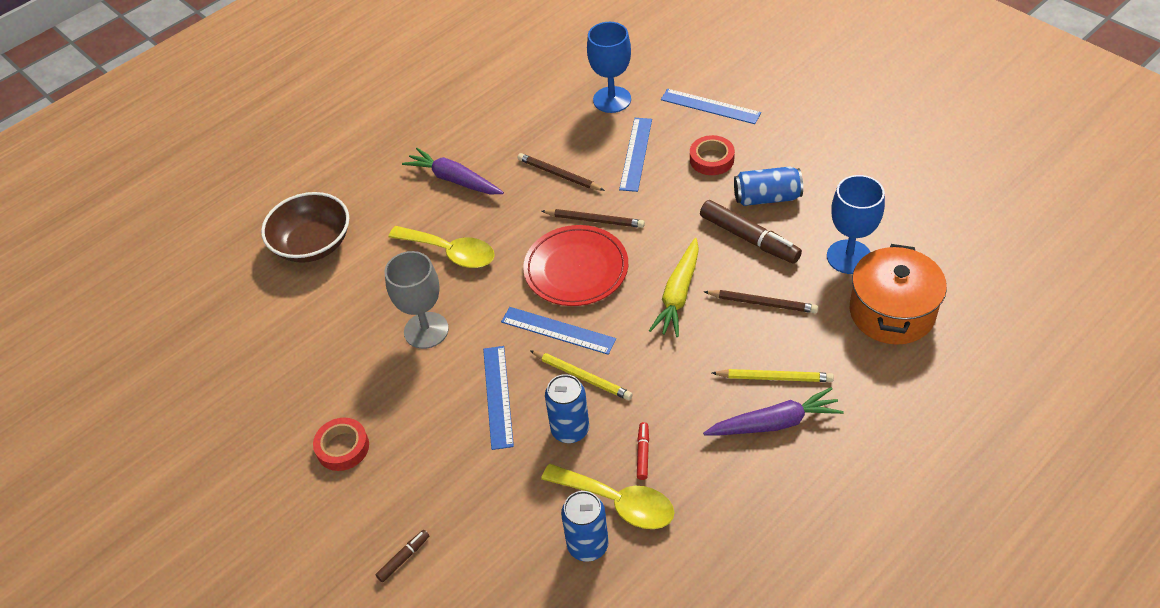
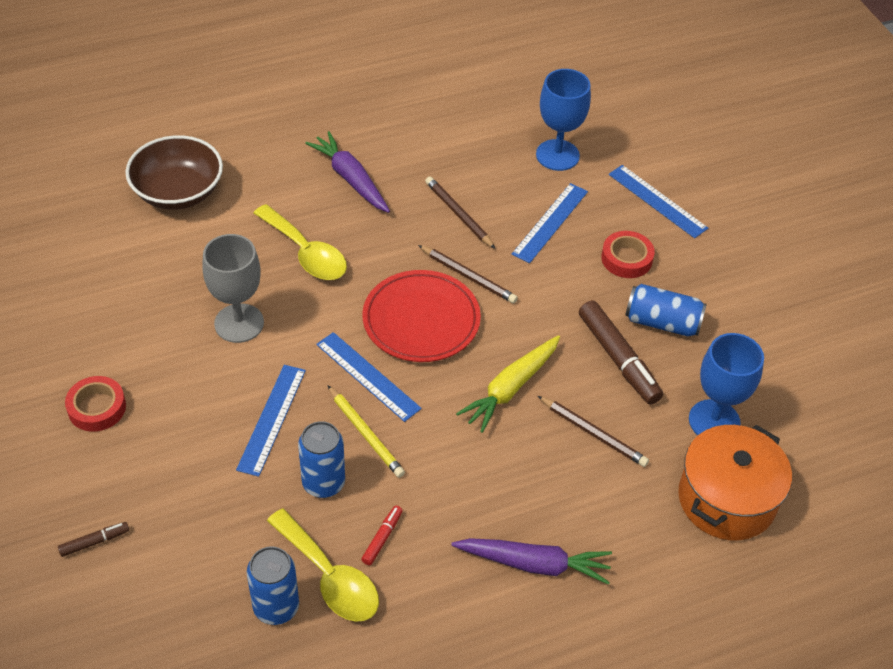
camera: 15 degrees right, 0 degrees up
(774, 377) = (561, 517): yellow pencil -> none

